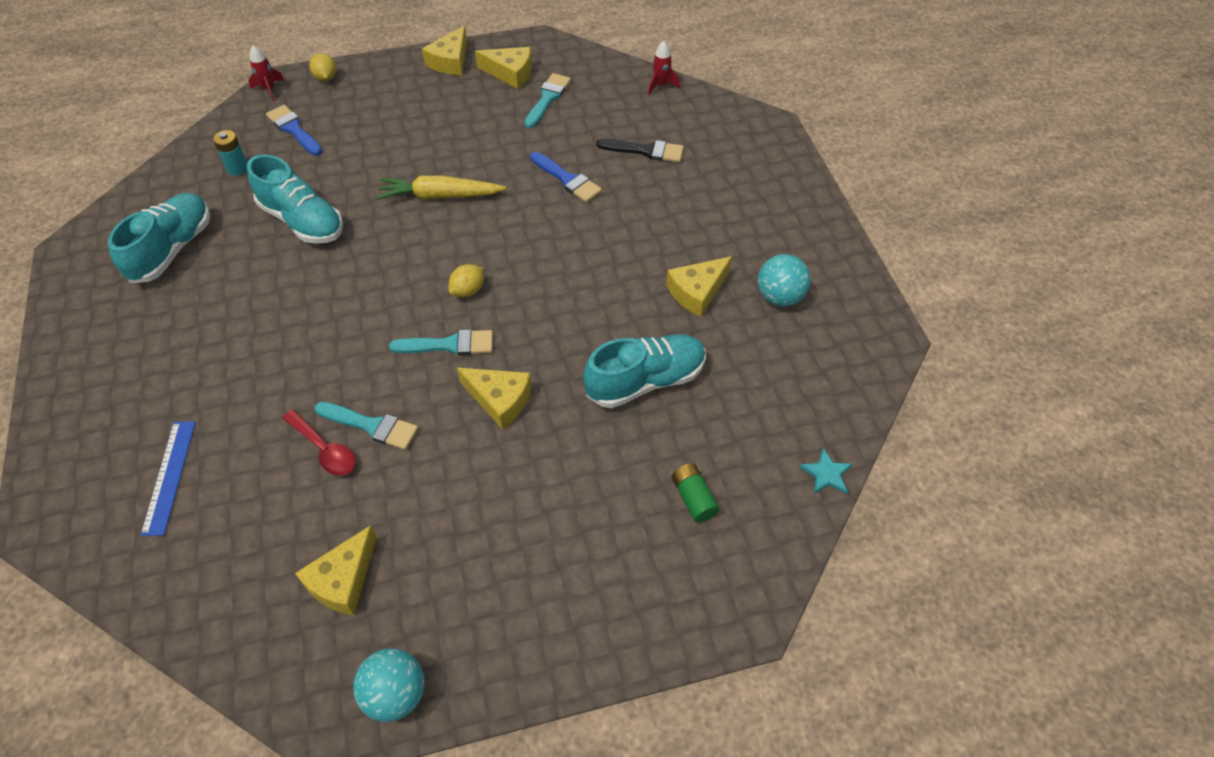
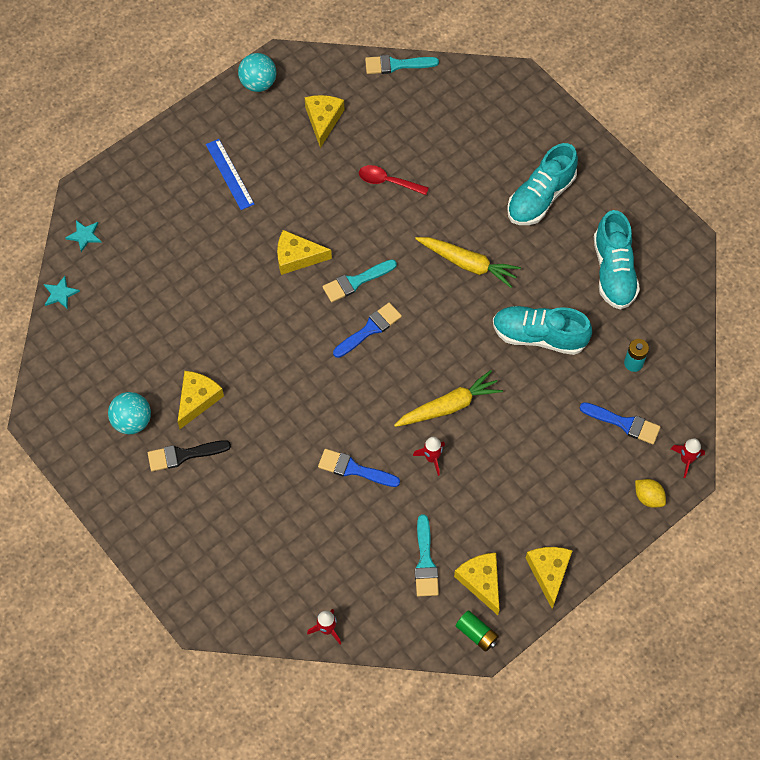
camera: 155 degrees right, 10 degrees up
(169, 476) = (468, 130): blue ruler -> blue ruler (230, 174)
(312, 315) = (468, 264): none -> yellow carrot
(371, 426) = (369, 207): turquoise brush -> turquoise brush (396, 65)
(468, 290) = (370, 329): yellow lemon -> blue brush
(488, 163) = (432, 458): none -> red rocket
(510, 73) = (481, 582): yellow cheese -> yellow cheese turned 75 degrees clockwise
(645, 151) = (302, 533): black brush -> black brush (183, 455)
(645, 381) = (205, 310): turquoise shoe -> turquoise shoe (540, 197)
(693, 498) = (140, 244): green battery -> green battery (477, 634)
(769, 544) = (84, 235): none -> turquoise star

